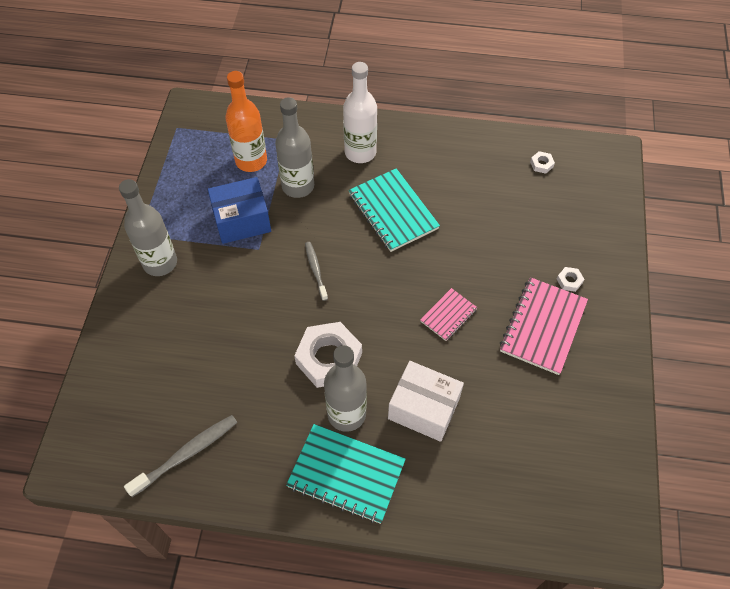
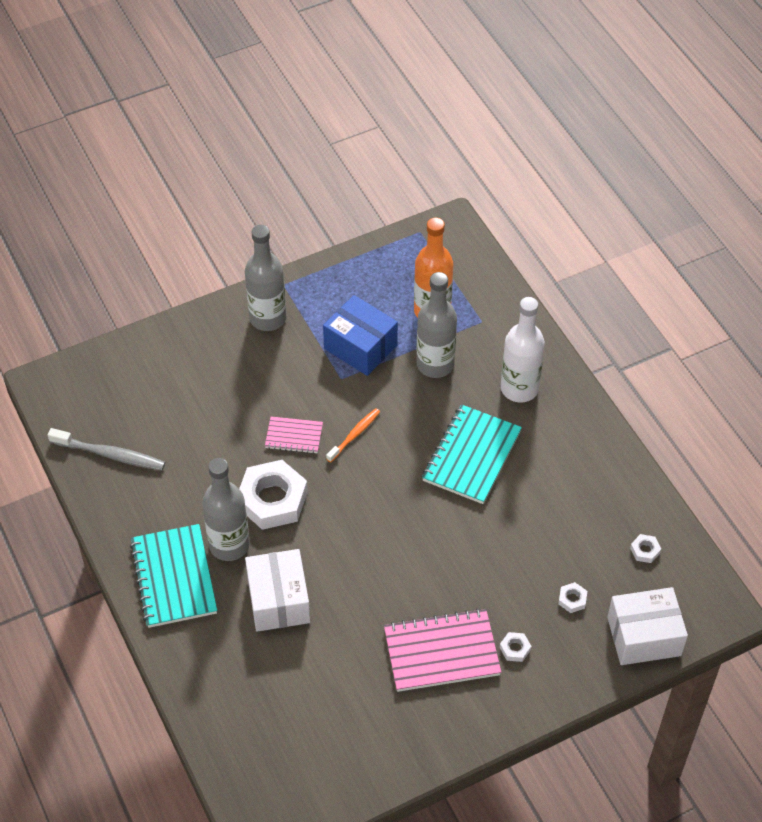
camera: 55 degrees right, 5 degrees down
(315, 270) = (354, 435): grey toothbrush -> orange toothbrush
(448, 315) = (391, 567): pink notebook -> pink notebook (294, 436)
(552, 225) = (572, 599): none -> white nut
(607, 204) = (644, 636): none -> white box

